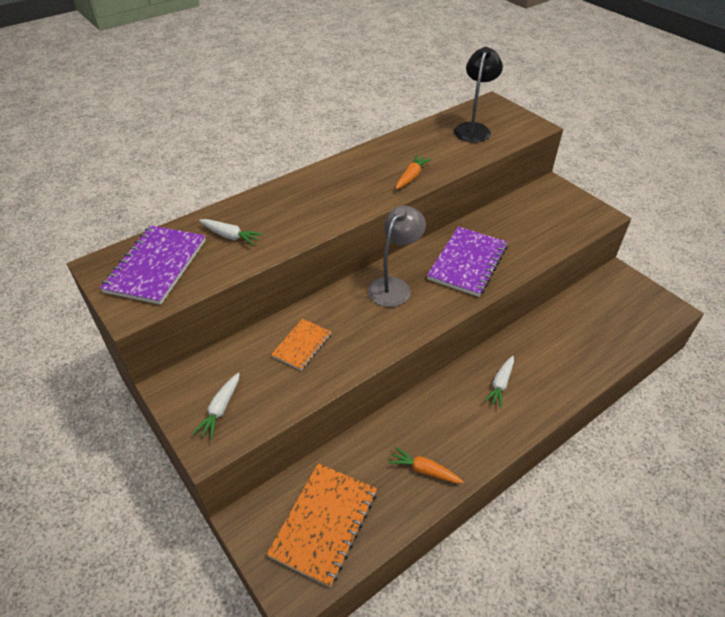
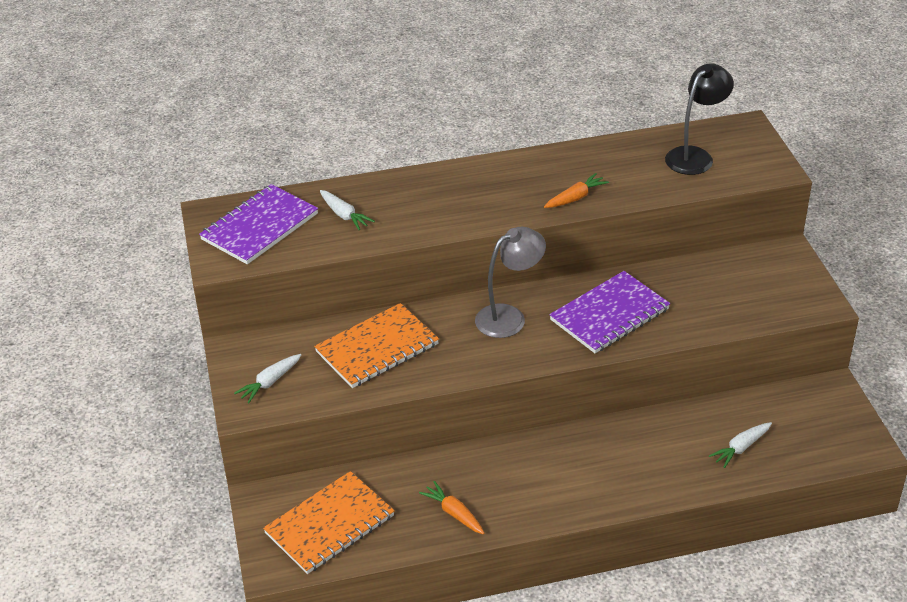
camera: 25 degrees right, 5 degrees down
(302, 345) = (377, 348): orange notebook -> orange notebook, size x1.74
(500, 385) = (590, 462): white carrot -> white carrot (740, 448)

